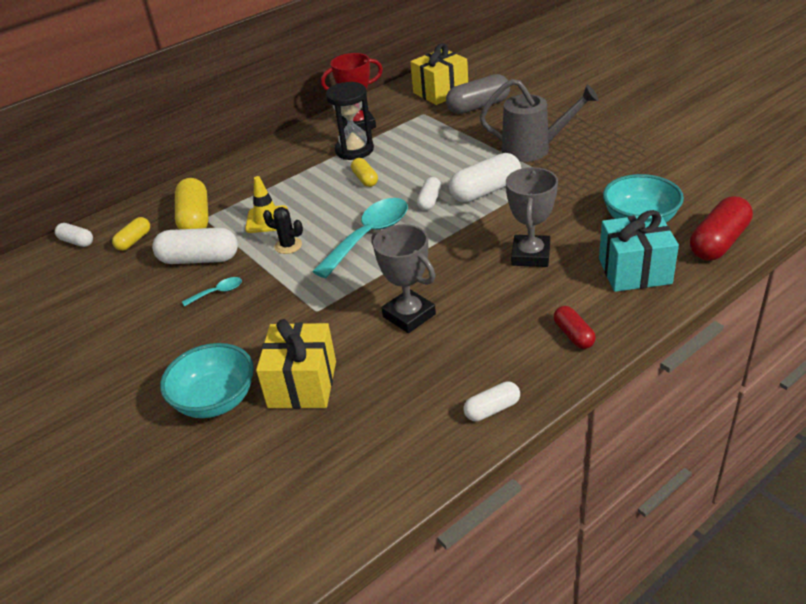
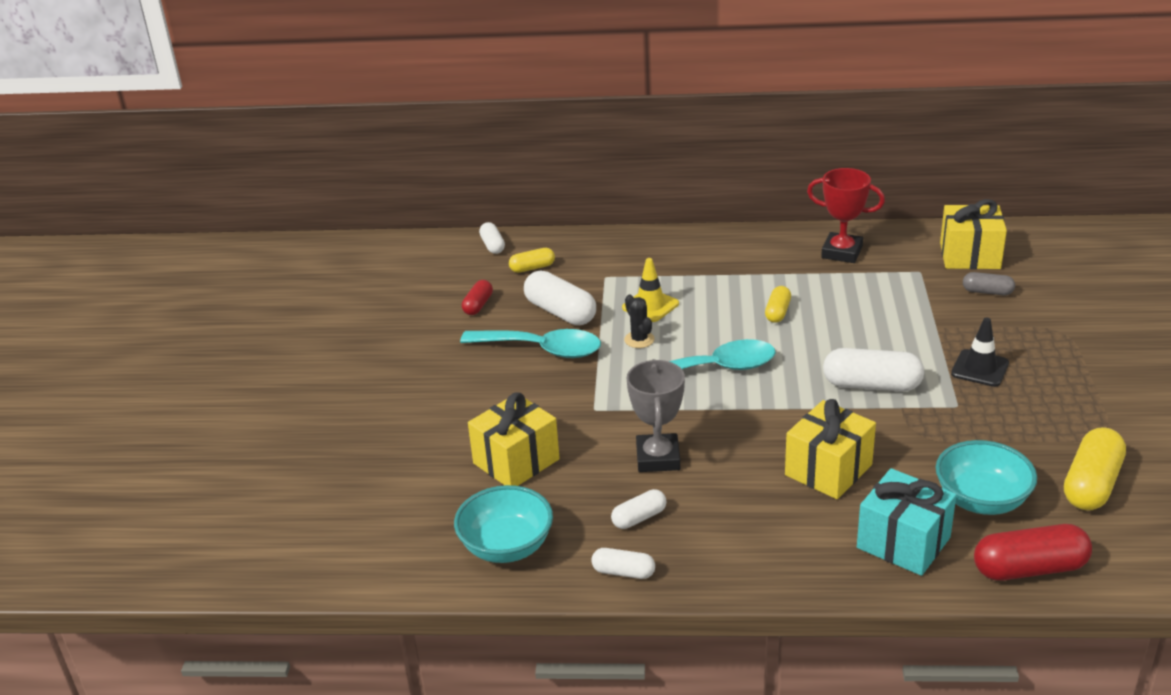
camera: 40 degrees right, 5 degrees down
(195, 219) = (597, 273): yellow capsule -> yellow capsule (1091, 484)
(215, 400) = (447, 435): turquoise bowl -> turquoise bowl (506, 547)
(218, 292) = (542, 349): turquoise spoon -> turquoise spoon, size x2.25
(354, 150) = (805, 277): black hourglass -> none
(429, 201) = (807, 366): white capsule -> white capsule (639, 518)
(478, 106) = (987, 292): grey capsule -> grey capsule, size x0.56
(530, 255) = (828, 470): grey trophy -> yellow gift
(534, 149) = (980, 368): grey watering can -> black traffic cone
(573, 335) = (767, 560): red capsule -> red capsule (478, 305)

